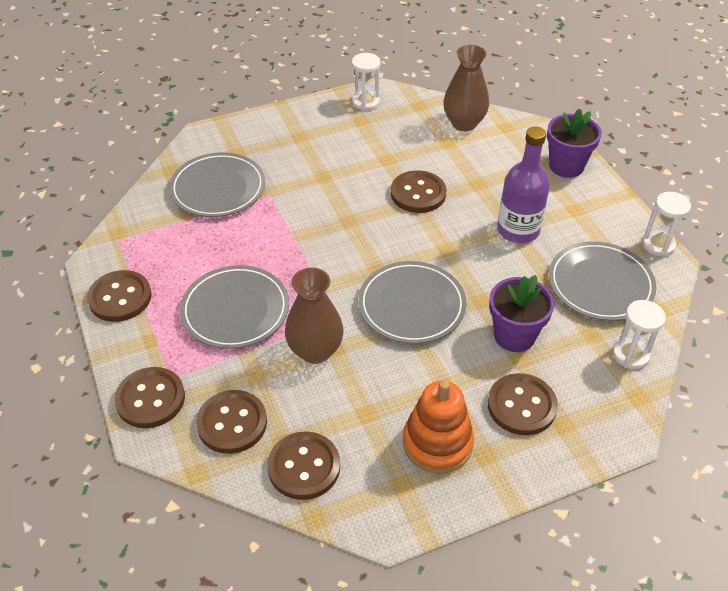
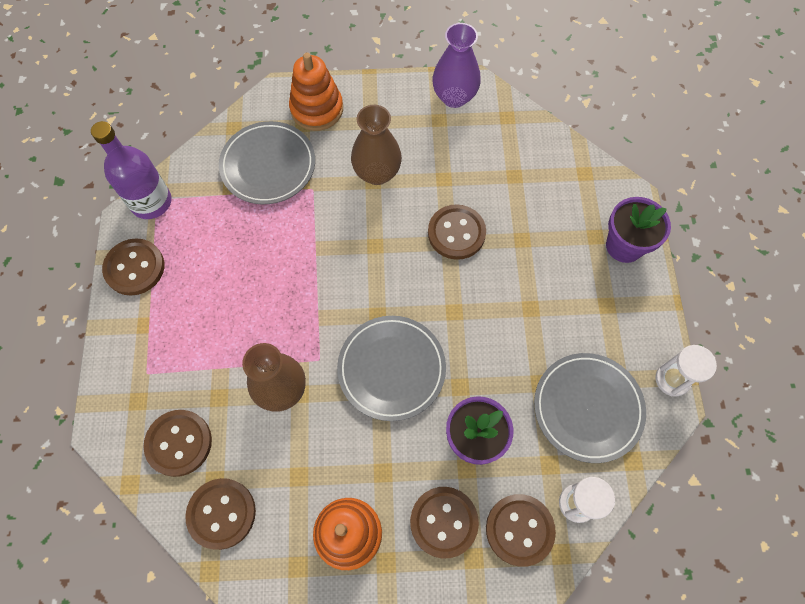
camera: 20 degrees right, 20 degrees up
(150, 399) = (120, 391): brown button -> brown button (519, 530)
(235, 310) = (229, 317): grey plate -> none
(244, 138) = (317, 109): none -> orange stacking toy
(366, 102) = (454, 97): white hourglass -> purple vase
(464, 123) = (543, 155): brown vase -> brown vase (377, 173)
(518, 230) = (536, 312): purple bottle -> purple bottle (151, 202)

